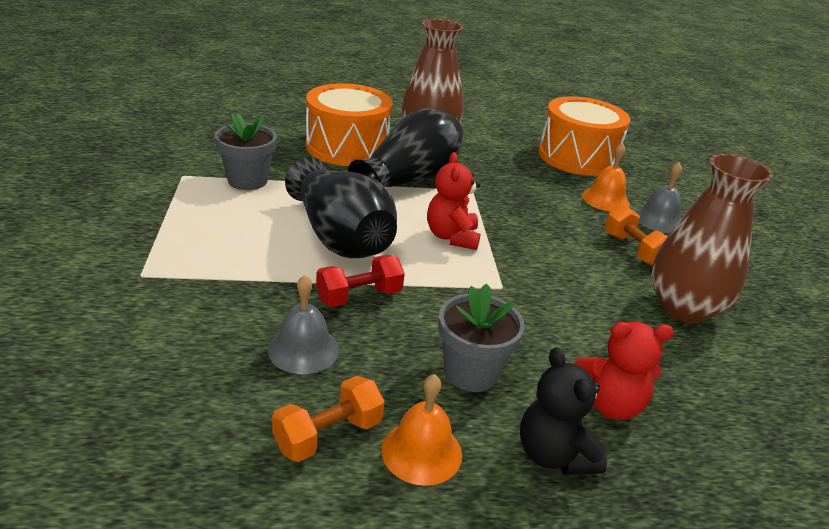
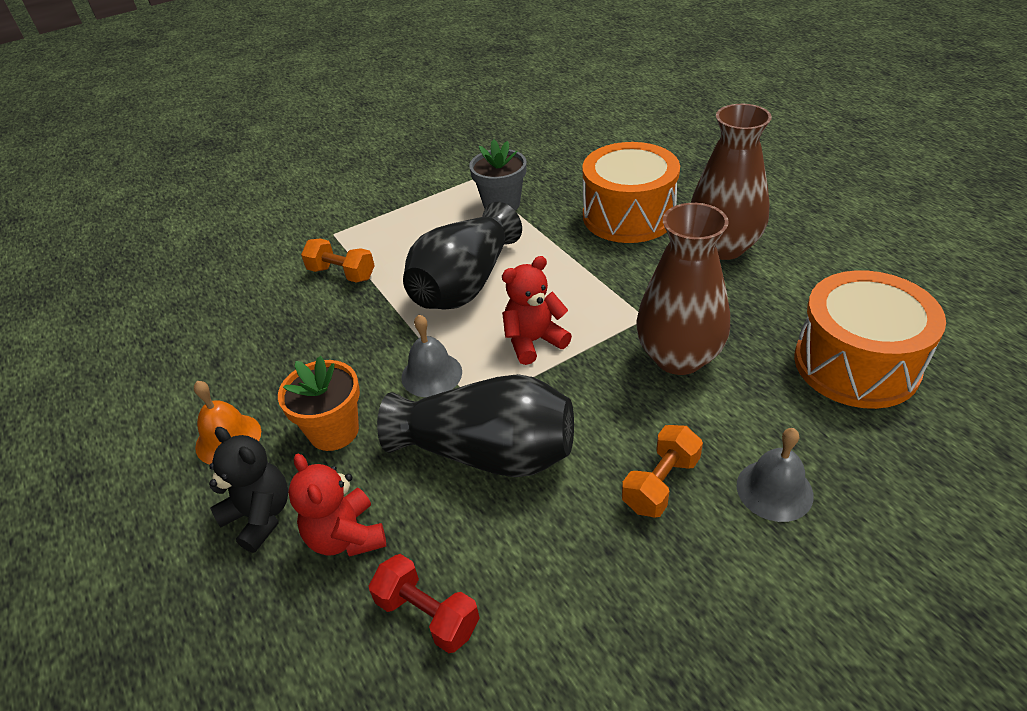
camera: 70 degrees right, 10 degrees up
(303, 349) = (304, 336): grey bell -> grey bell (431, 374)
(328, 435) = (223, 388): orange dumbbell -> orange dumbbell (342, 274)
(359, 296) = (388, 331): red dumbbell -> red dumbbell (427, 614)
(409, 180) = (613, 274): black vase -> black vase (488, 453)
(471, 372) = (334, 431): grey flower pot -> orange flower pot
(553, 455) = (260, 516): black teddy bear -> black teddy bear turned 90 degrees clockwise
(605, 199) = (765, 424): orange bell -> none
(683, 308) = (567, 563): brown vase -> brown vase (678, 357)

